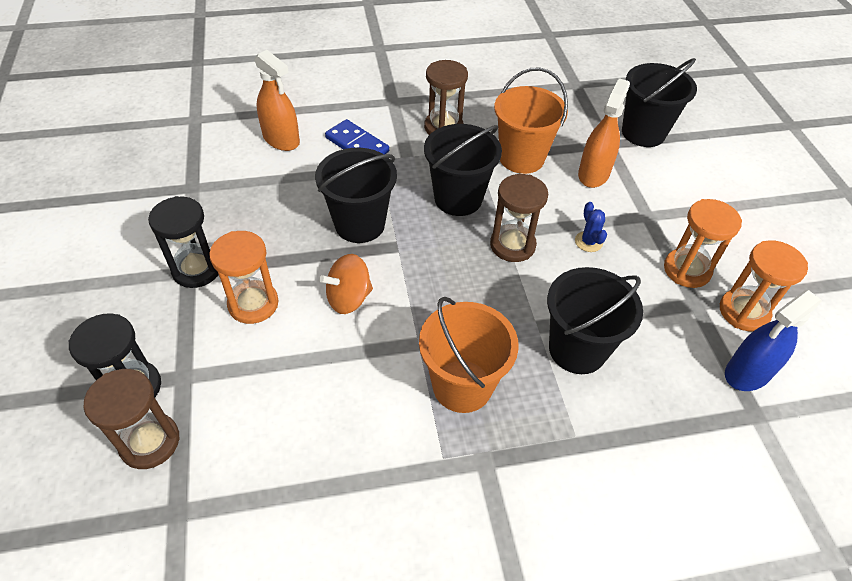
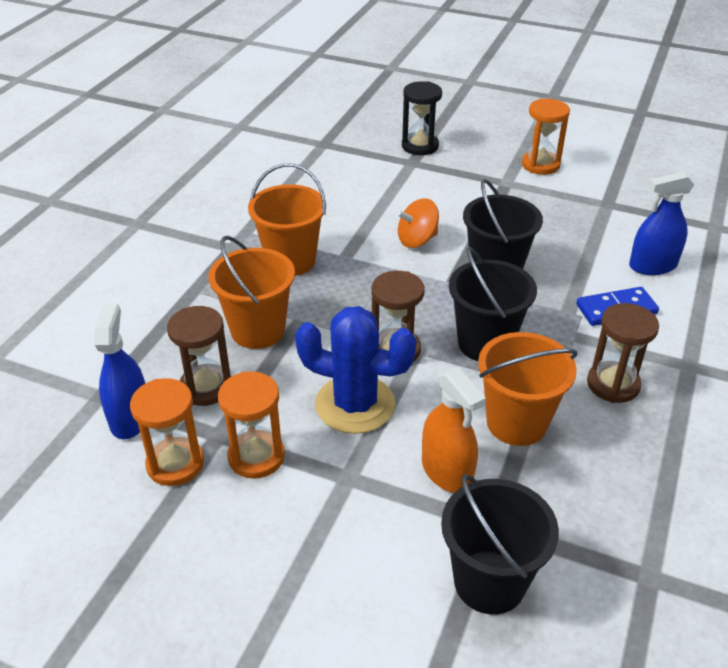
camera: 125 degrees right, 10 degrees down
(150, 442) = (375, 144): brown hourglass -> brown hourglass (206, 387)
(196, 269) = (505, 186): black hourglass -> none
(253, 304) = (449, 200): orange hourglass -> orange hourglass (540, 165)
(281, 139) = (652, 266): orange spray bottle -> blue spray bottle
(349, 298) = (417, 240): orange spinning top -> orange spinning top turned 120 degrees counterclockwise
(577, 349) = (258, 330): black bucket -> orange bucket
(588, 242) = (355, 404): blue cactus -> blue cactus, size x2.42

